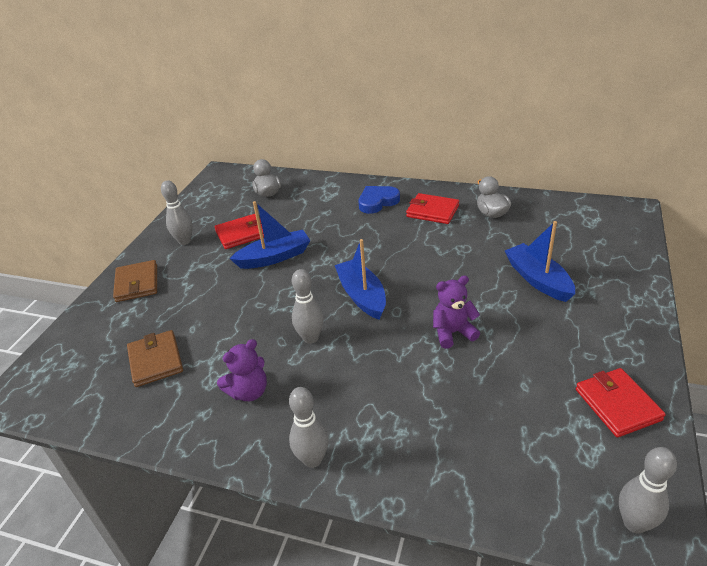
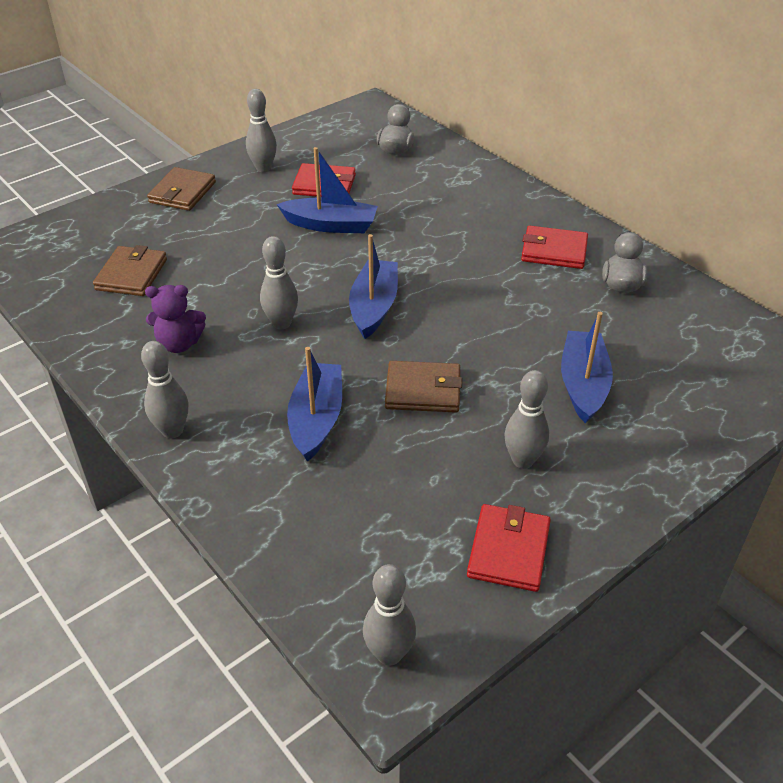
camera: 30 degrees right, 5 degrees up
(377, 202) = (503, 212): blue heart -> none
(407, 390) = (316, 419): none -> blue boat
(432, 211) = (554, 251): red wallet -> red wallet turned 45 degrees counterclockwise
(453, 333) = (423, 390): purple teddy bear -> brown wallet
(559, 343) = (523, 460): none -> grey bowling pin

